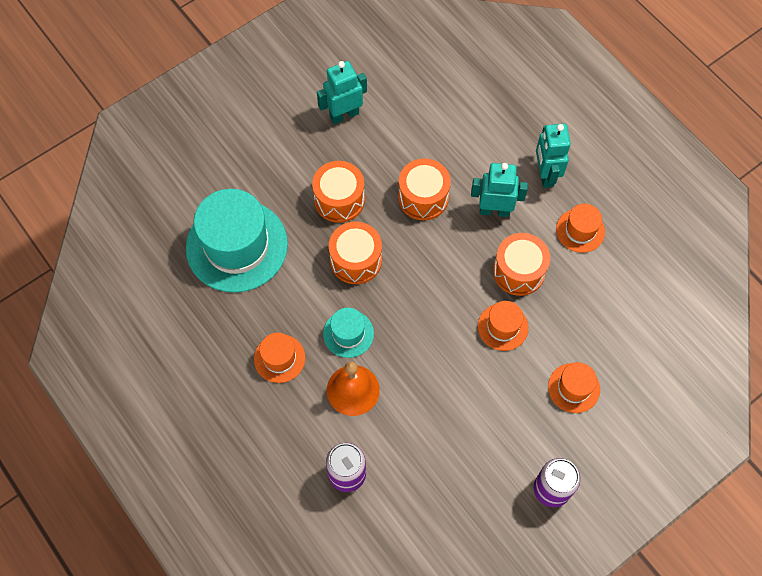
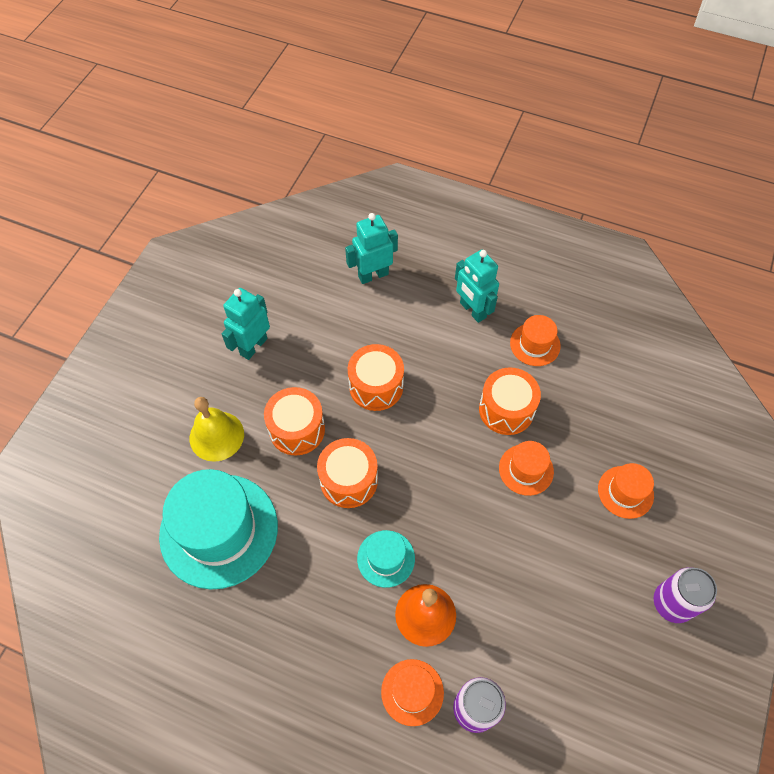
camera: 30 degrees left, 5 degrees down
(275, 173) = (216, 436): none -> yellow bell
(279, 358) = (332, 624): orange hat -> orange hat (412, 692)
(494, 210) = (448, 365): turquoise robot -> turquoise robot (373, 275)

